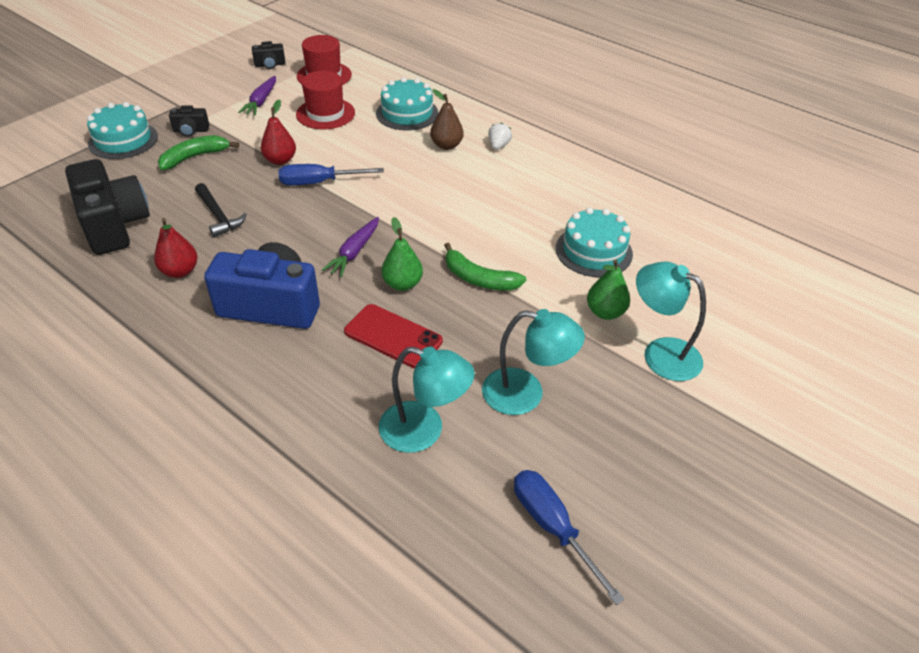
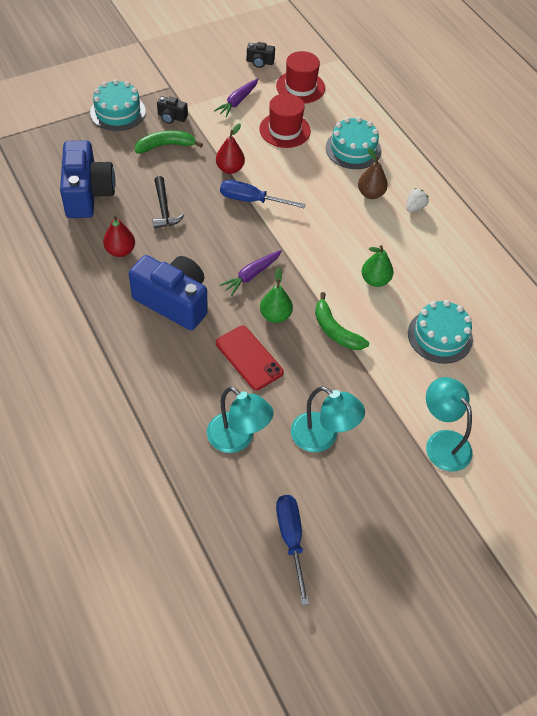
camera: 20 degrees right, 10 degrees up
(114, 225) = (87, 194): black camera -> blue camera
(605, 312) = (418, 393): green pear -> green pear (375, 280)

